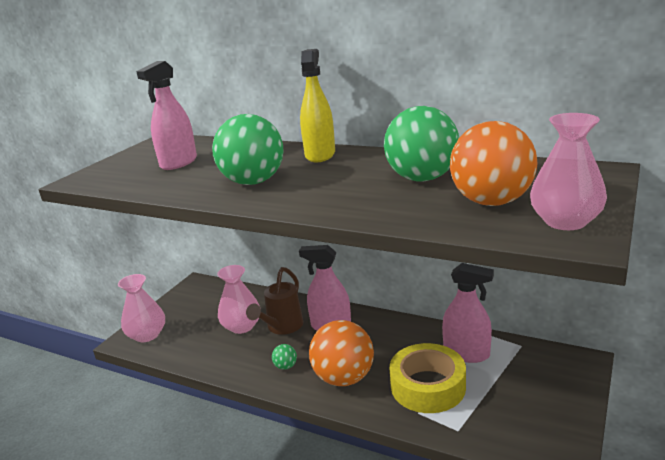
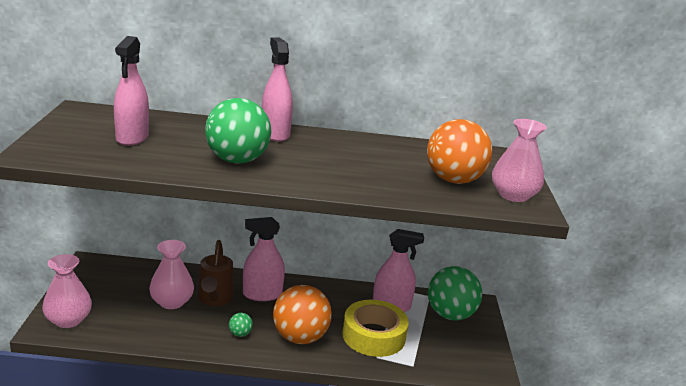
camera: 30 degrees left, 0 degrees up
(320, 155) = (275, 134): yellow spray bottle -> pink spray bottle
(422, 178) = (385, 159): green ball -> green ball (450, 315)

